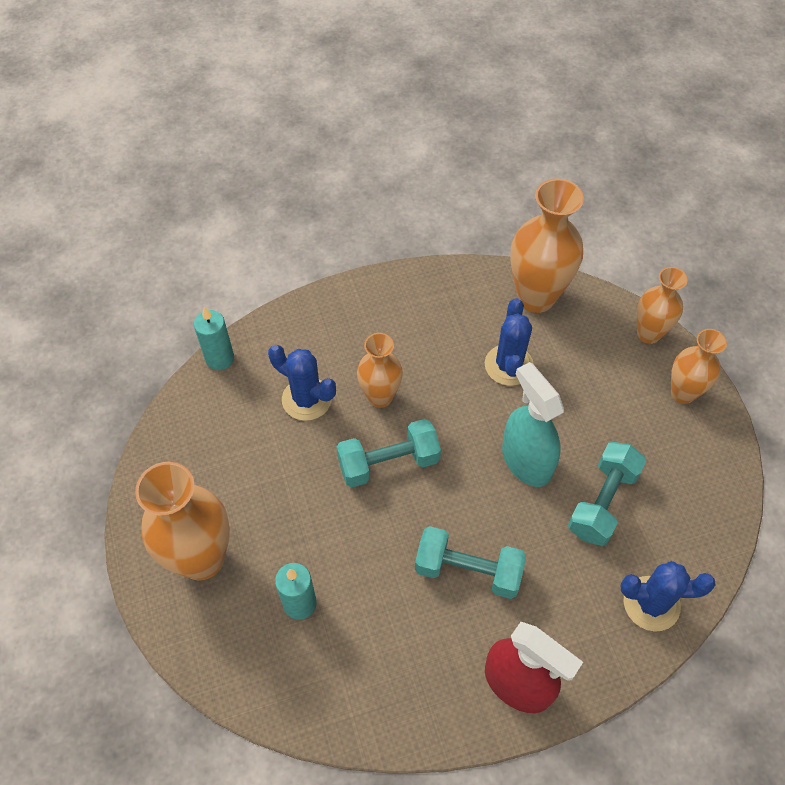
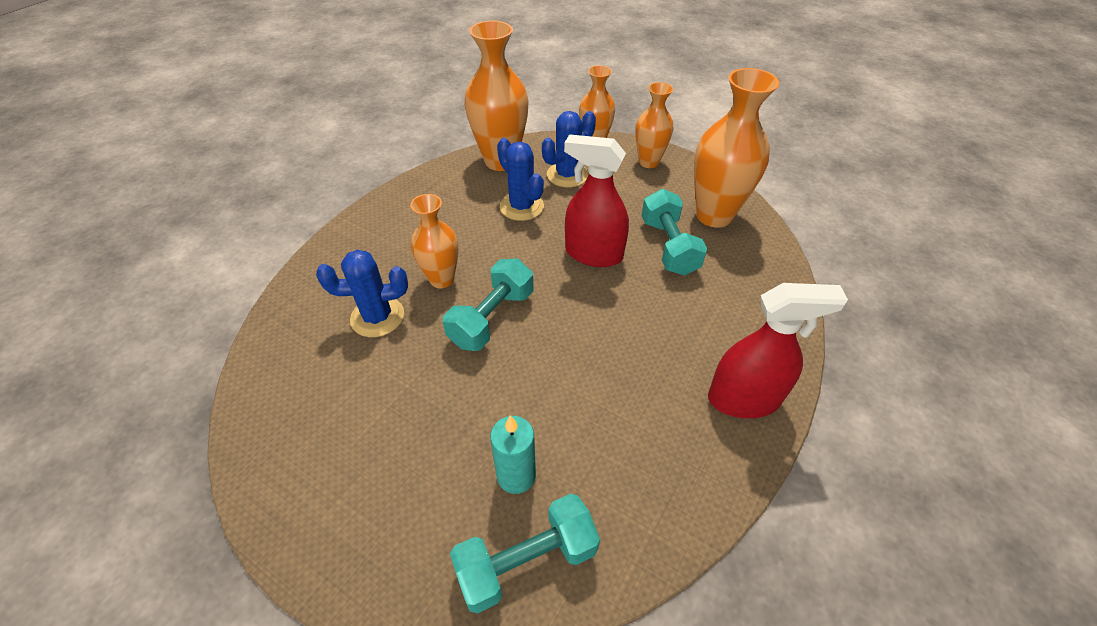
camera: 40 degrees left, 10 degrees down
(202, 559) = (383, 511): orange vase -> orange vase (714, 215)
(220, 358) = (262, 335): turquoise candle -> none
(468, 570) = (627, 349): turquoise dumbbell -> turquoise dumbbell (526, 561)
(526, 461) = (593, 254): turquoise spray bottle -> red spray bottle
(651, 603) = (764, 284): blue cactus -> blue cactus (567, 175)

